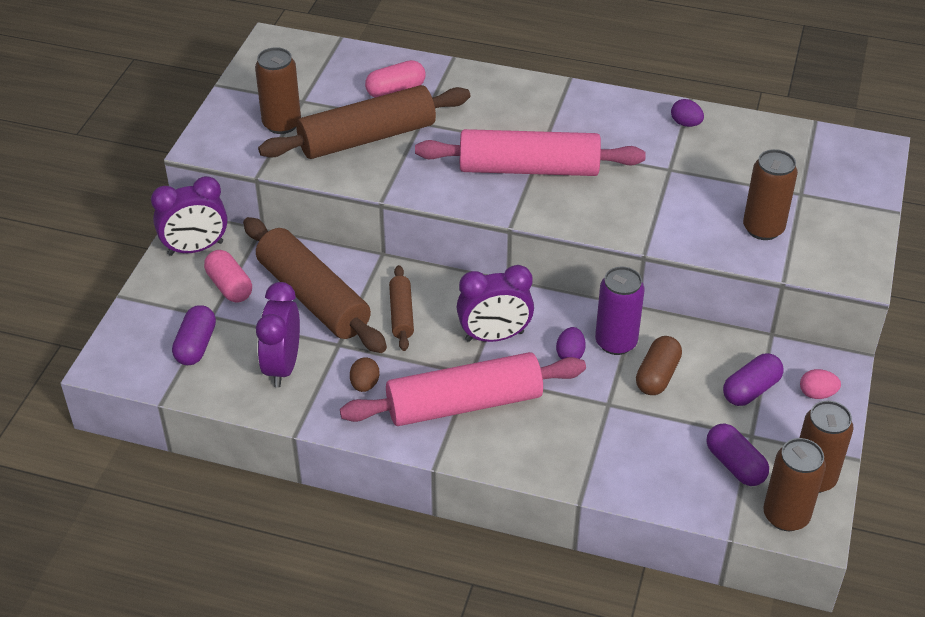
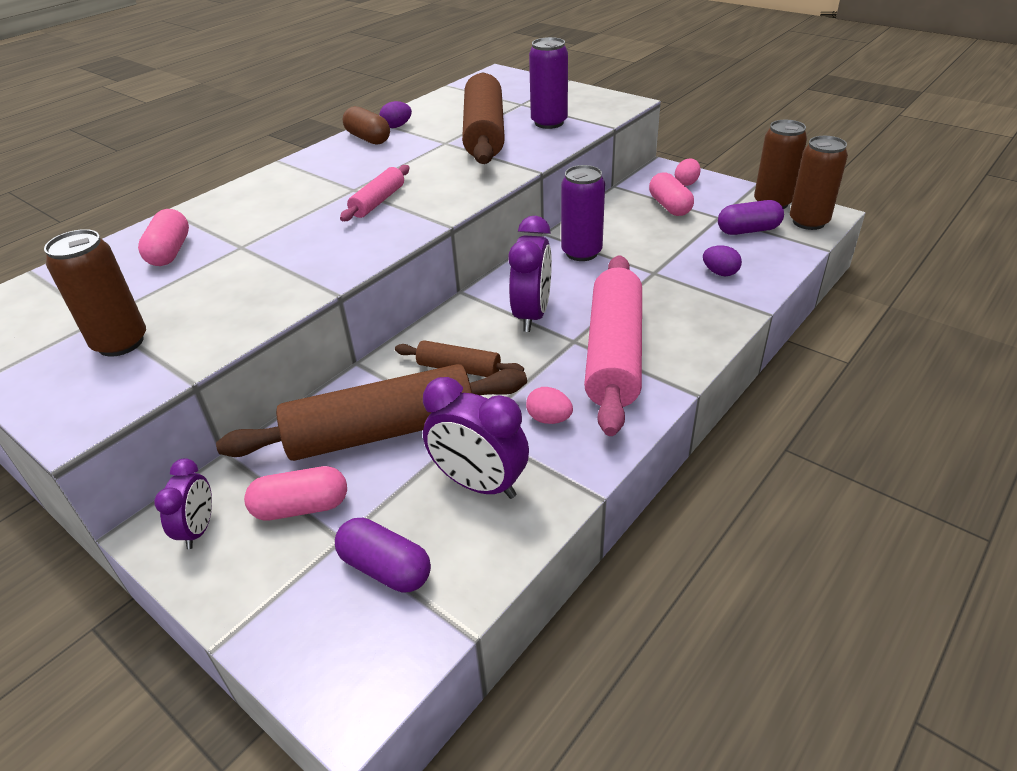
camera: 65 degrees left, 5 degrees down
(195, 248) = (199, 529): purple clock -> purple clock, size x0.61
(365, 384) = (549, 419): brown egg -> pink egg
(367, 138) = (224, 284): brown rolling pin -> brown rolling pin (484, 133)
(529, 168) = (378, 201): pink rolling pin -> pink rolling pin, size x0.49
(570, 354) = (582, 278): purple egg -> purple egg (720, 273)
(657, 376) = (632, 242): brown capsule -> brown capsule (368, 138)
(751, 390) = (669, 206): purple capsule -> pink capsule
(763, 229) = (549, 123): brown can -> purple can

